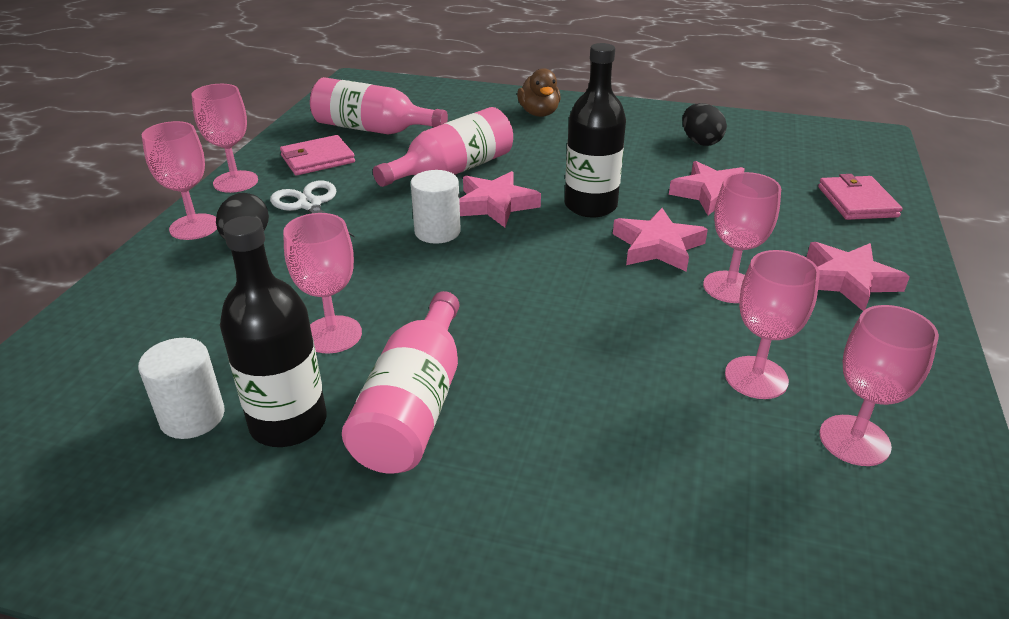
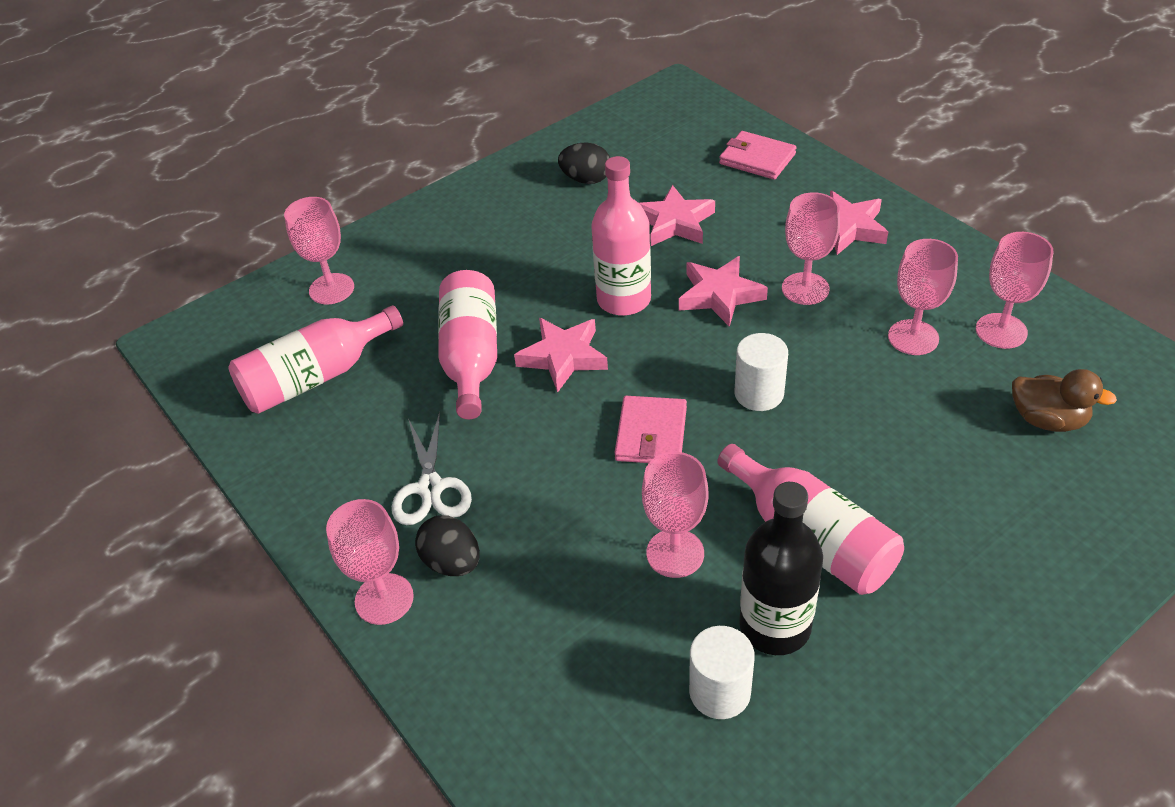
camera: 50 degrees left, 10 degrees up
(235, 182) = (316, 533): pink goblet -> pink goblet (331, 289)
(310, 204) = (430, 488): white scissors -> white scissors turned 105 degrees counterclockwise
(317, 159) = (336, 447): pink wallet -> pink wallet (651, 434)
(437, 232) = (572, 416): white cylinder -> white cylinder (759, 393)
(539, 113) = (421, 245): brown duck -> brown duck (1047, 420)
(590, 206) = (624, 300): black bottle -> pink bottle

